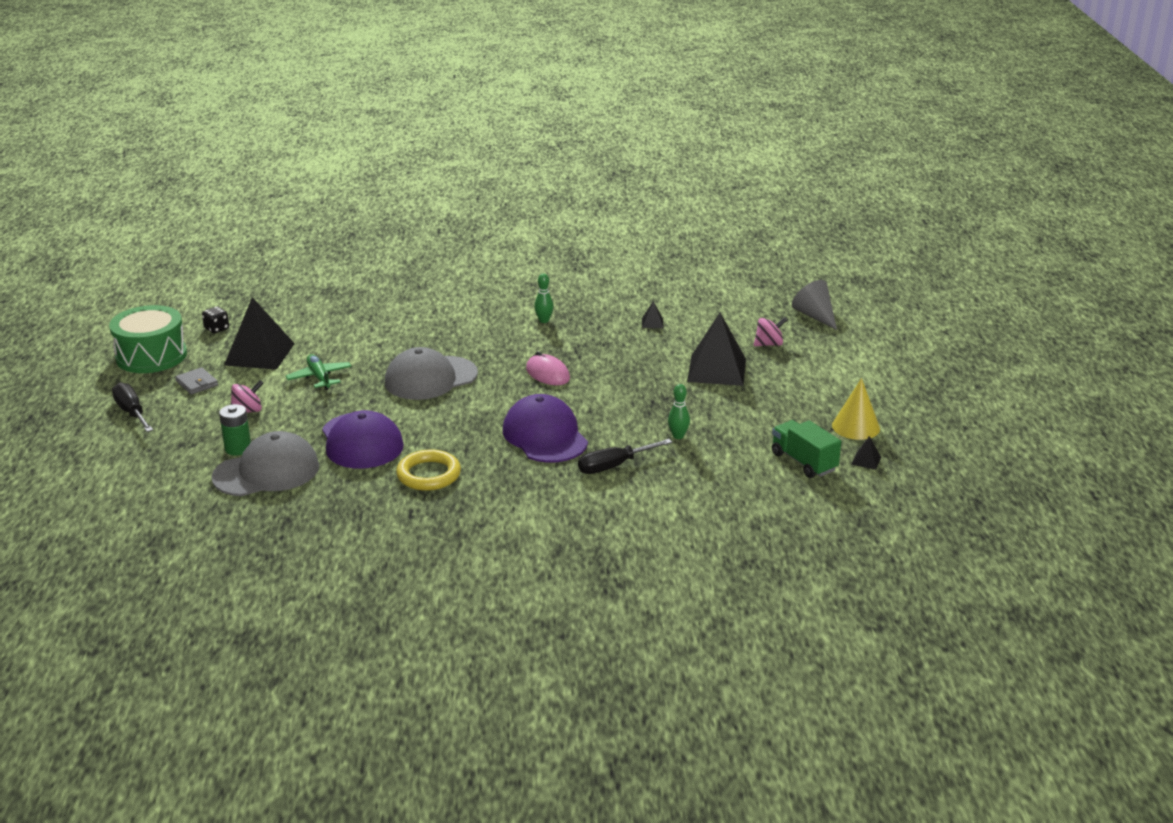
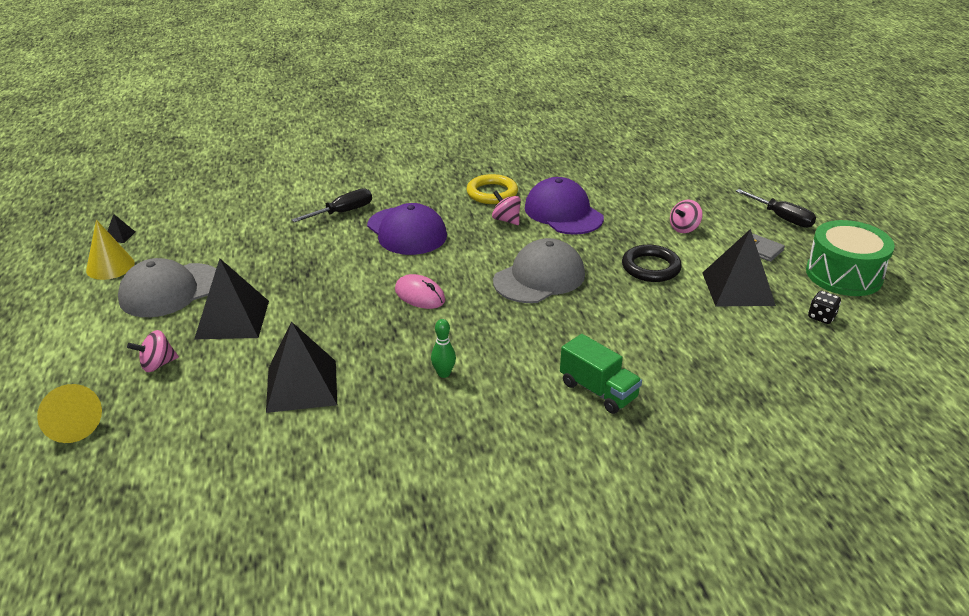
camera: 170 degrees right, 5 degrees up
(238, 448) = (658, 198): green battery -> none
(267, 472) = (619, 184): grey cap -> grey cap (170, 290)
(319, 377) = (650, 267): green plane -> black ring
(430, 438) = (506, 220): none -> pink spinning top
(652, 323) = (302, 385): black pyramid -> black pyramid, size x2.46
(678, 436) = (285, 242): green bowling pin -> none
(804, 462) = (177, 230): green truck -> green truck (598, 391)
(815, 316) = (71, 425): grey cone -> yellow cone

